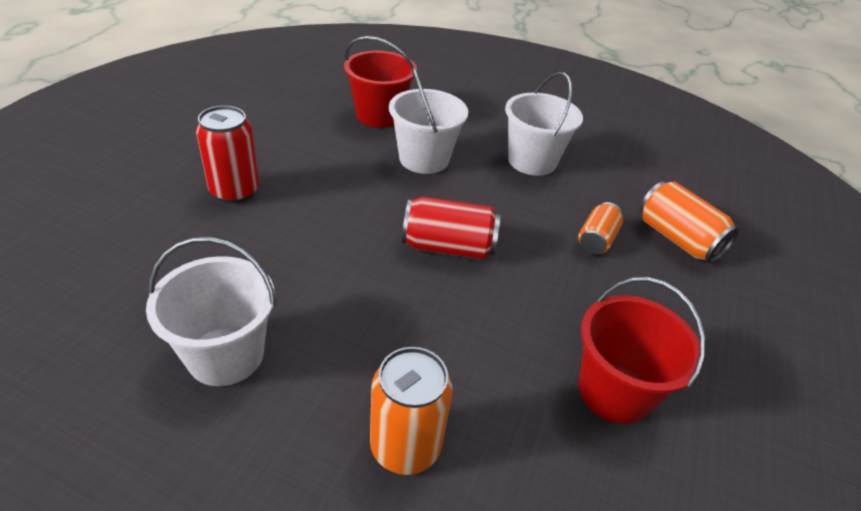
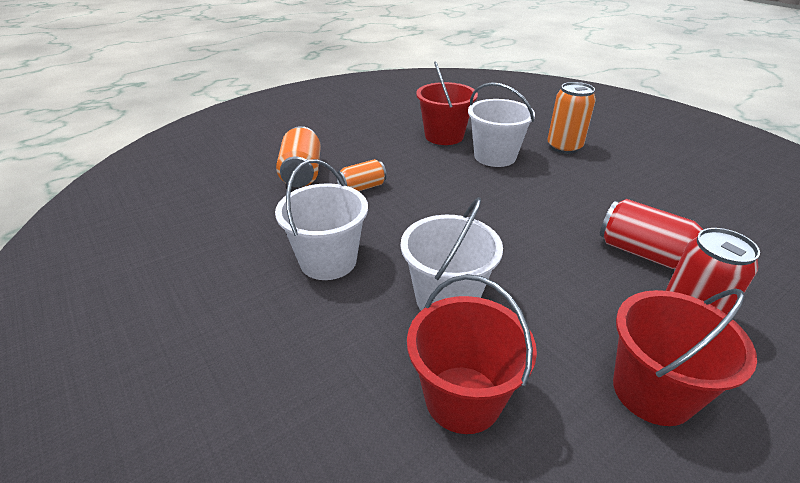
camera: 145 degrees left, 5 degrees down
(226, 355) = (665, 198): white bucket -> white bucket (495, 156)
(268, 143) = (652, 391): none -> red bucket
(448, 247) = (483, 213): red can -> red can (643, 253)

